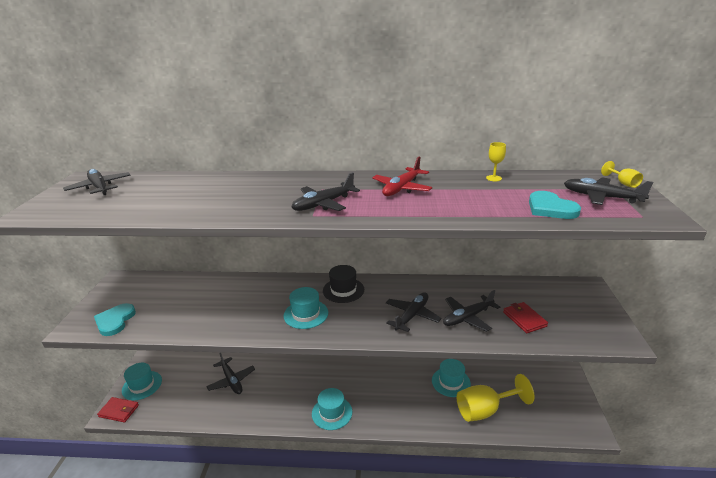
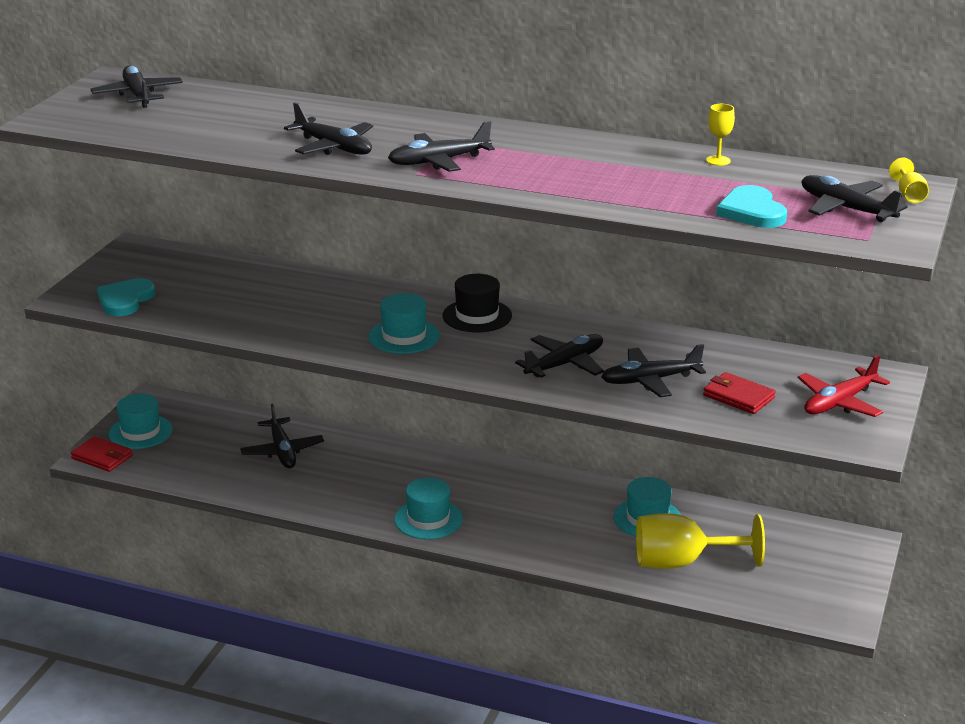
camera: 15 degrees right, 0 degrees up
(247, 204) = (333, 147): none -> black plane
(402, 188) = (565, 156): red plane -> red plane (839, 402)
(524, 319) = (738, 396): red wallet -> red wallet turned 45 degrees counterclockwise

